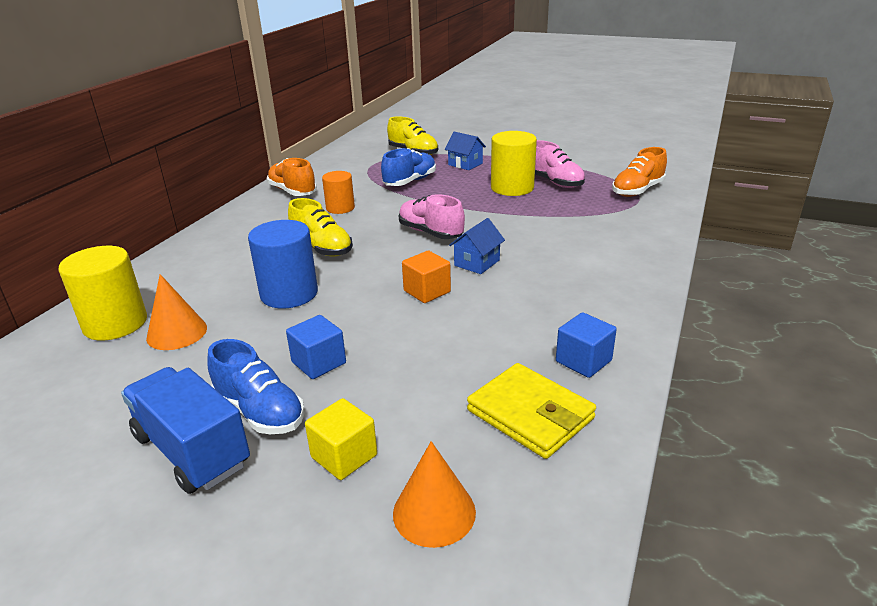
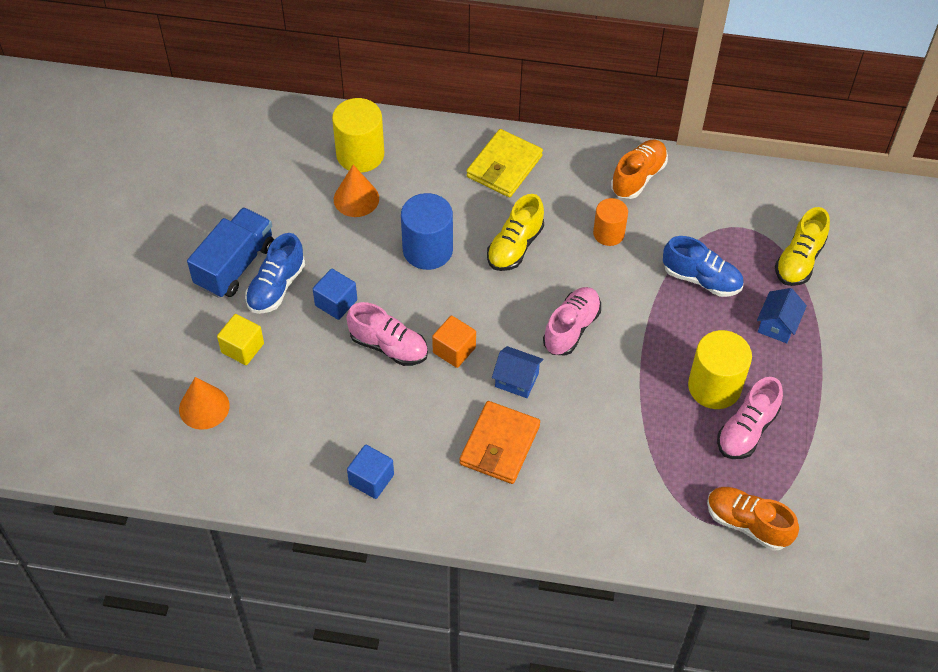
camera: 75 degrees right, 25 degrees up
(403, 331) = (389, 346): none -> pink shoe
(530, 414) = (300, 448): yellow wallet -> yellow wallet (504, 166)
(550, 279) = (499, 445): none -> orange wallet

